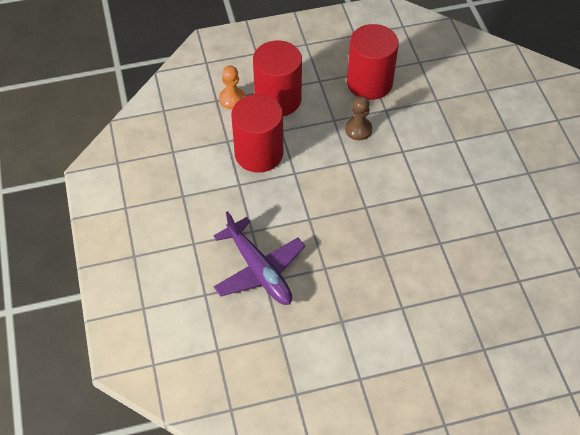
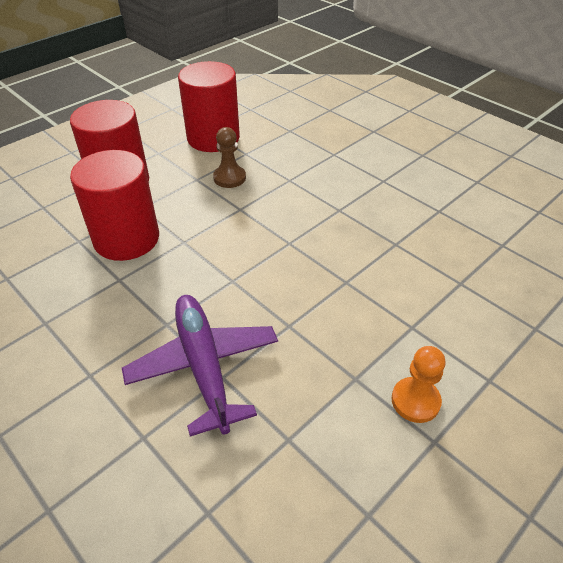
camera: 30 degrees left, 10 degrees down
(232, 99) = (62, 199): orange pawn -> orange pawn (415, 401)
(259, 270) = (204, 366): purple plane -> purple plane turned 135 degrees counterclockwise

